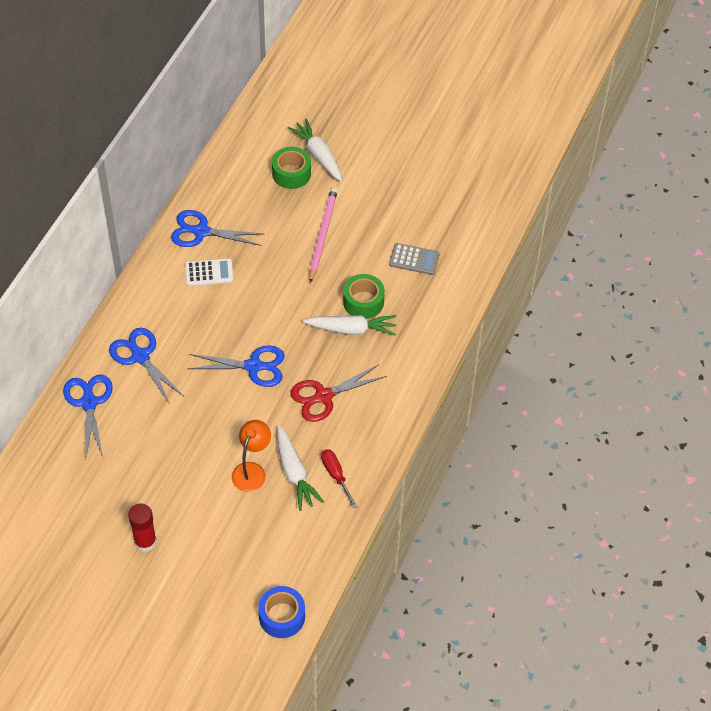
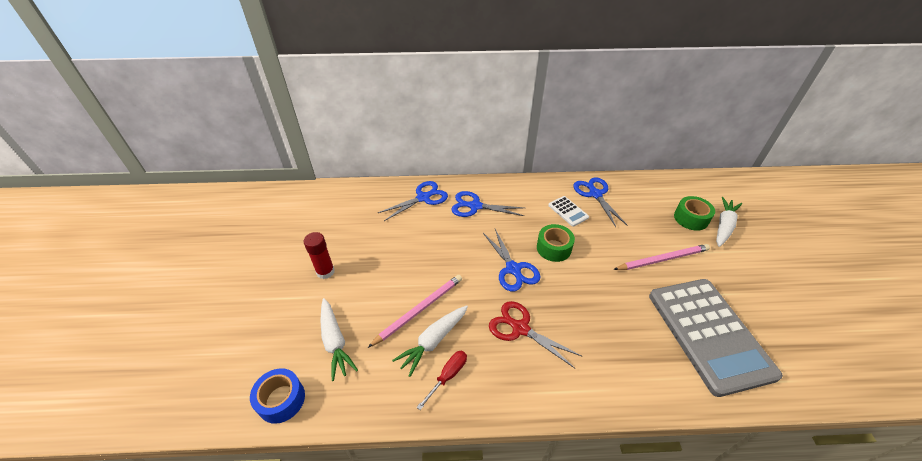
camera: 65 degrees right, 10 degrees down
(140, 356) = (475, 206): blue scissors -> blue scissors turned 105 degrees counterclockwise
(252, 470) = (419, 310): orange lamp -> pink pencil
(352, 329) = (599, 319): white carrot -> white carrot (335, 342)
(363, 302) = (631, 315): green tape -> green tape (554, 248)
(414, 259) = (708, 334): grey calculator -> grey calculator, size x2.47

